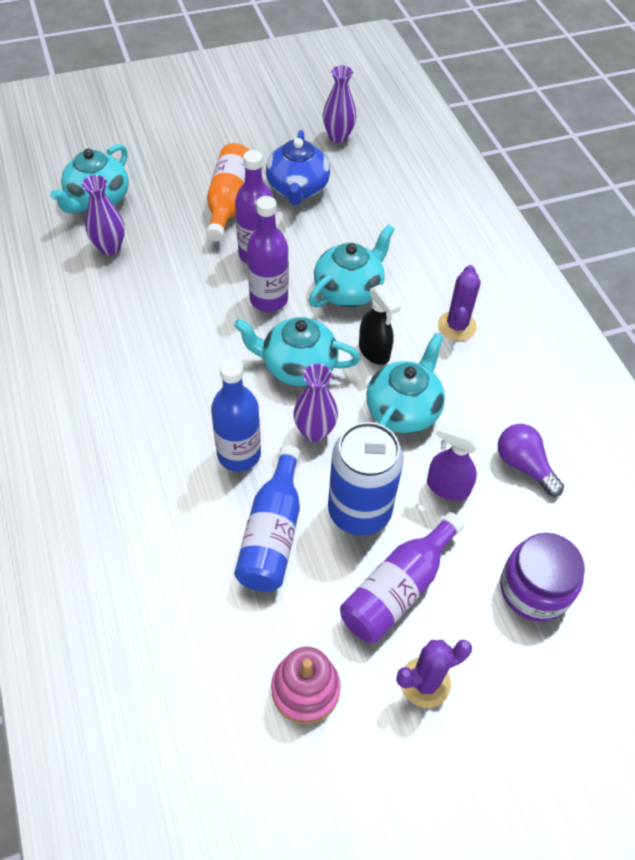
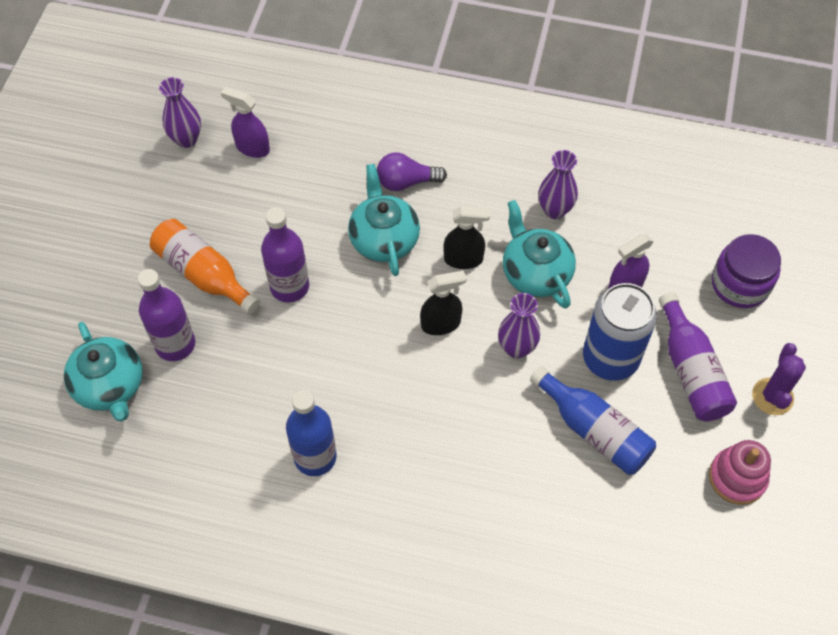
camera: 55 degrees left, 5 degrees up
(110, 247) = (187, 405): purple vase -> purple vase (554, 210)
(239, 454) = (503, 416): blue bottle -> blue bottle (315, 457)
(269, 299) = (350, 305): purple bottle -> purple bottle (175, 344)
(297, 189) = (230, 209): blue teapot -> none
(297, 366) = (441, 324): turquoise teapot -> black spray bottle
(364, 174) = (252, 148): none -> purple spray bottle
(456, 326) = (477, 185): purple cactus -> none
(524, 465) = (637, 225): purple light bulb -> purple light bulb (406, 182)

